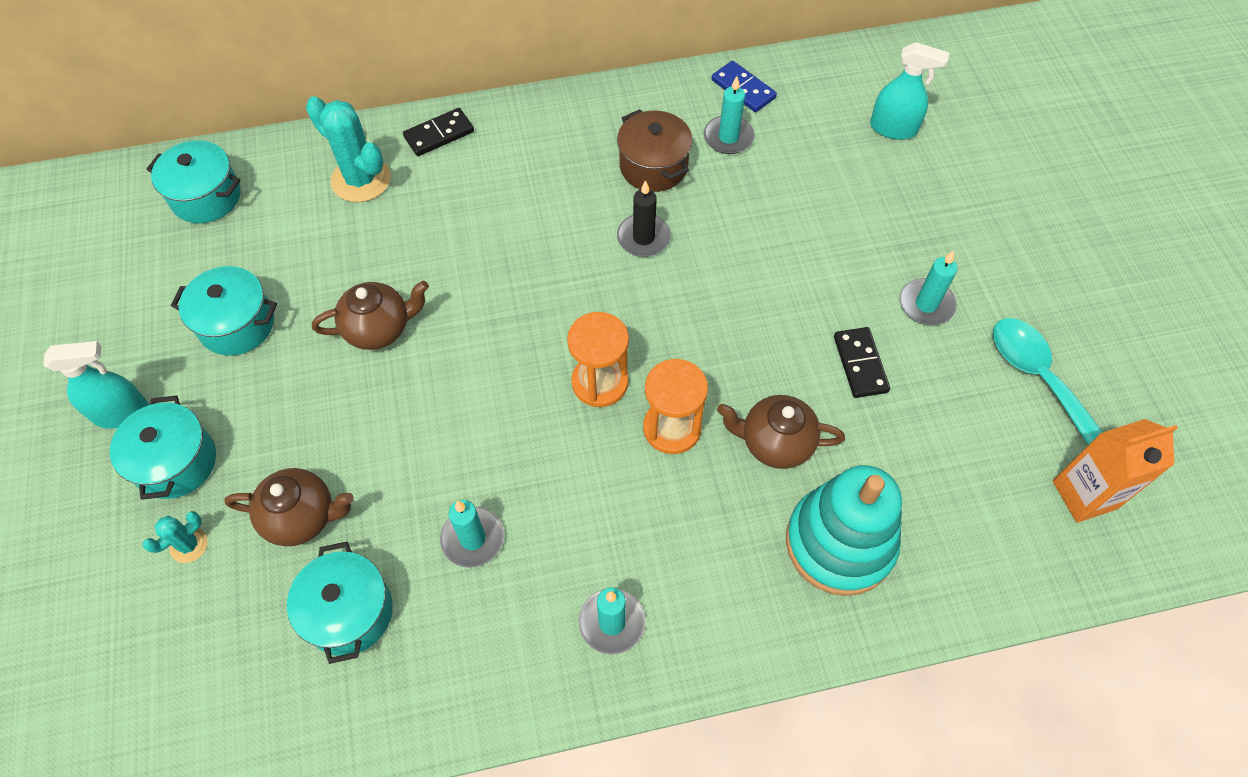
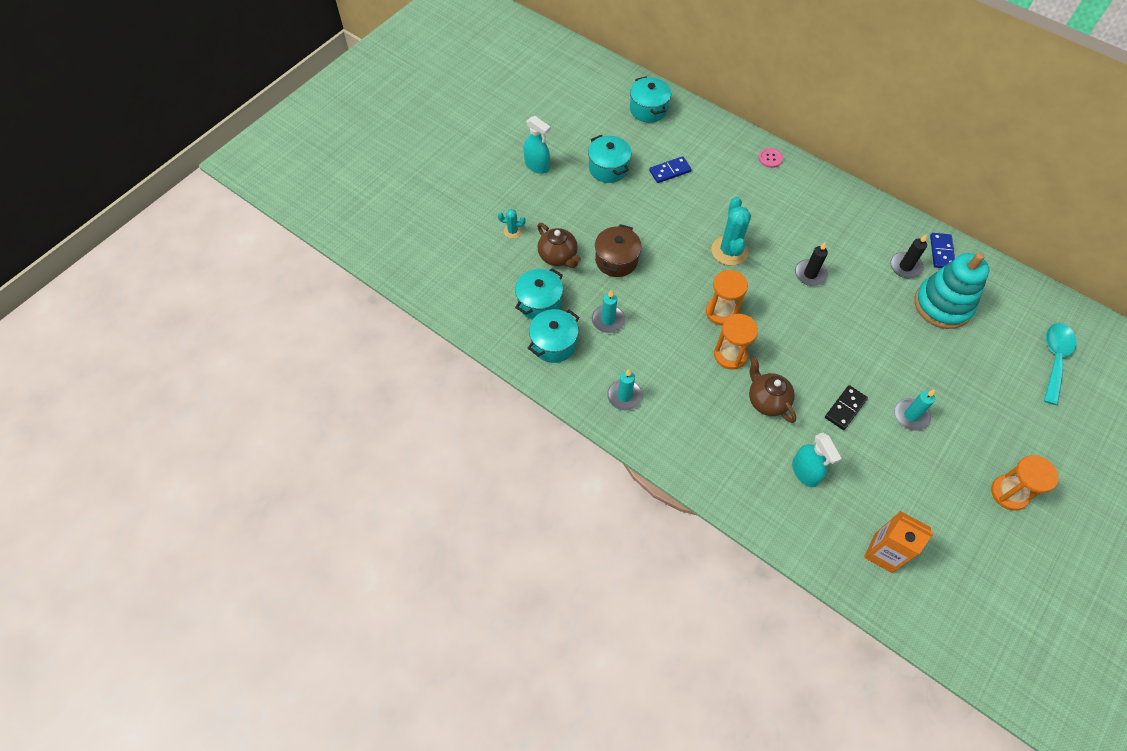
camera: 50 degrees right, 0 degrees up
(176, 462) = (537, 199): turquoise pot -> turquoise pot (554, 344)
(329, 256) = (670, 171): none -> blue domino
(361, 179) = (716, 151): turquoise cactus -> turquoise cactus (729, 251)
(379, 329) = (658, 215): brown teapot -> none
(439, 134) = (770, 158): black domino -> pink button
(653, 166) = (852, 249): brown pot -> brown pot (616, 260)
(728, 137) = (905, 267): turquoise candle -> black candle
(839, 543) = (747, 459): turquoise stacking toy -> turquoise stacking toy (942, 305)
(893, 128) = (1000, 333): turquoise spray bottle -> turquoise spray bottle (805, 472)
(1038, 377) = (926, 492): turquoise spoon -> turquoise spoon (1054, 359)
(1098, 296) = (1009, 493): none -> orange hourglass

